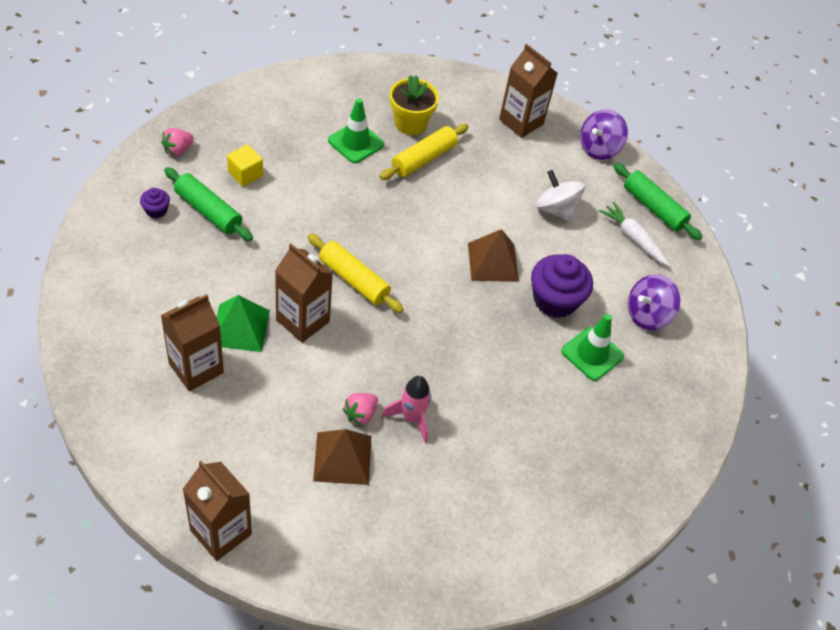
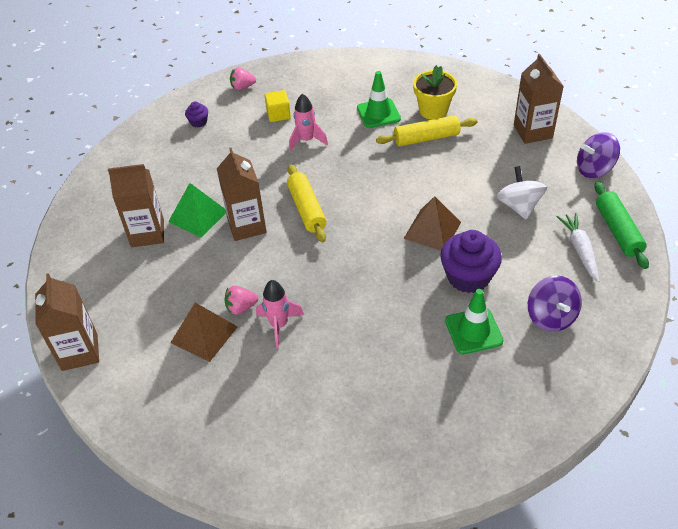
camera: 40 degrees right, 5 degrees down
(208, 211) = (234, 132): green rolling pin -> none
(299, 198) = (306, 140): none -> pink rocket
(647, 315) = (551, 317): purple spinning top -> purple spinning top turned 105 degrees counterclockwise

